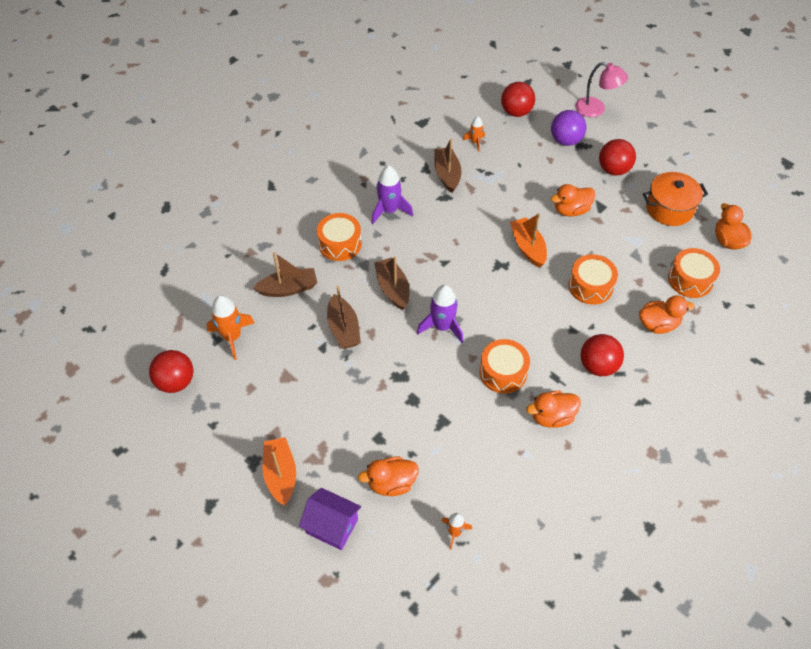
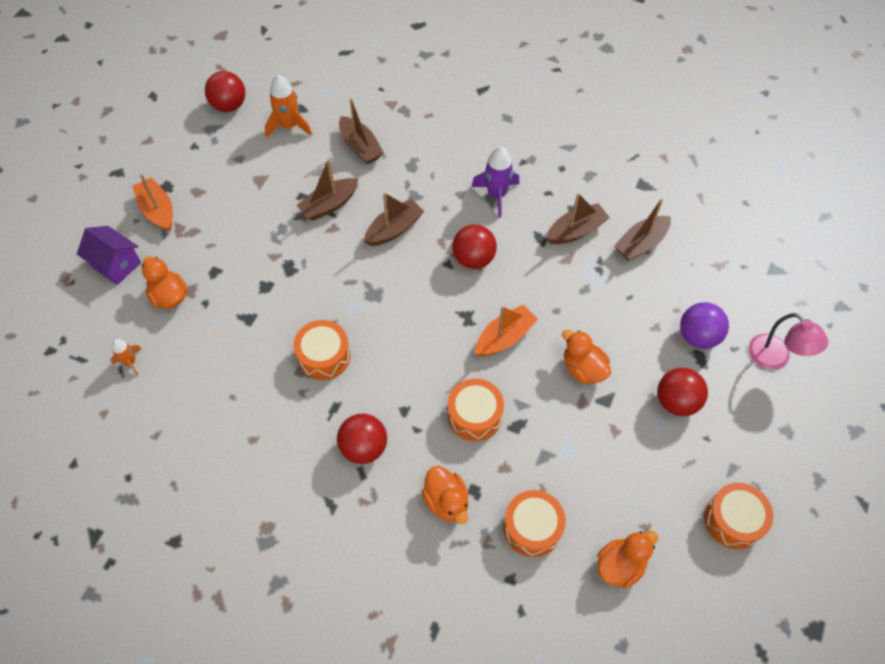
camera: 70 degrees right, 5 degrees up
(280, 474) = (157, 210): orange boat -> orange boat turned 90 degrees counterclockwise
(332, 526) = (116, 264): purple house -> purple house turned 60 degrees counterclockwise
(340, 244) = (432, 168): orange drum -> orange drum (733, 520)
(442, 327) = (362, 286): purple rocket -> none
(475, 142) = (641, 244): orange rocket -> brown boat
(516, 112) = (716, 272): red ball -> red ball (473, 259)
(552, 417) = (283, 416): orange duck -> none
(596, 109) = (775, 358): pink lamp -> pink lamp turned 45 degrees counterclockwise
(669, 208) = (642, 481): orange pot -> none

